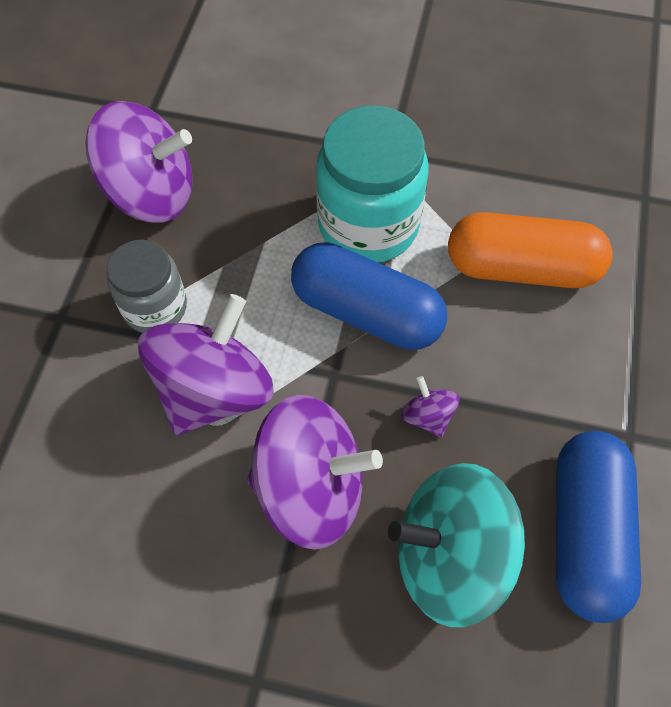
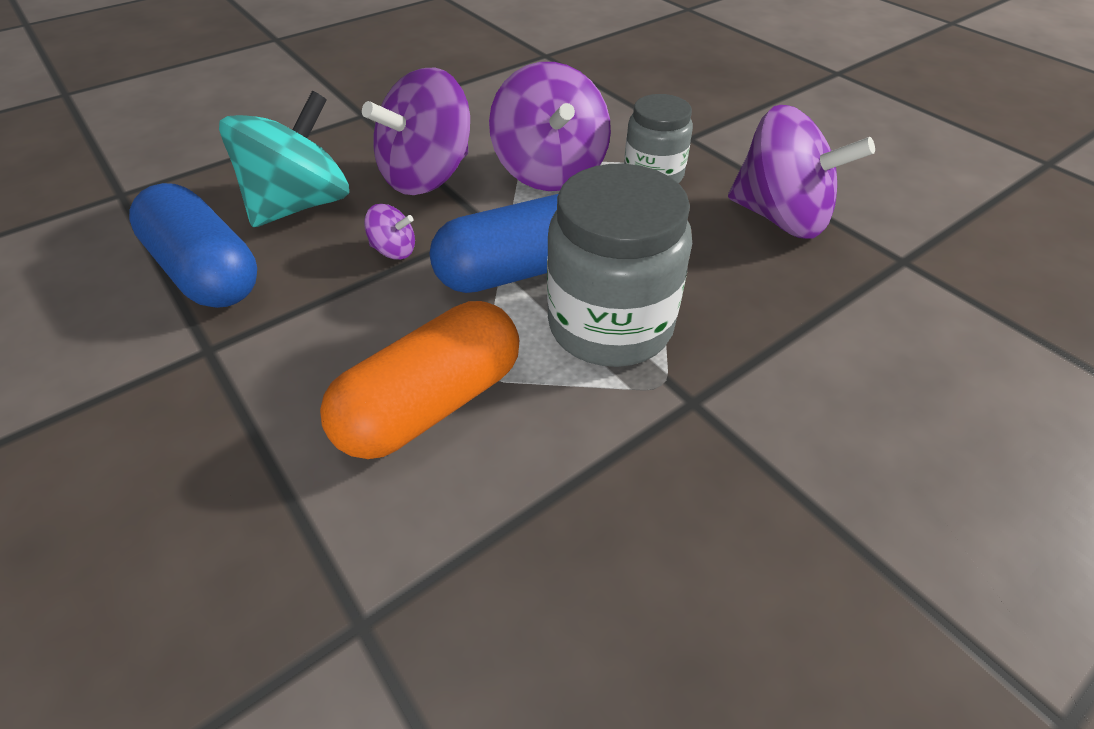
camera: 130 degrees right, 15 degrees down
(151, 194) = (780, 217): purple spinning top -> purple spinning top turned 105 degrees counterclockwise
(368, 225) = (610, 325): turquoise jar -> grey jar

